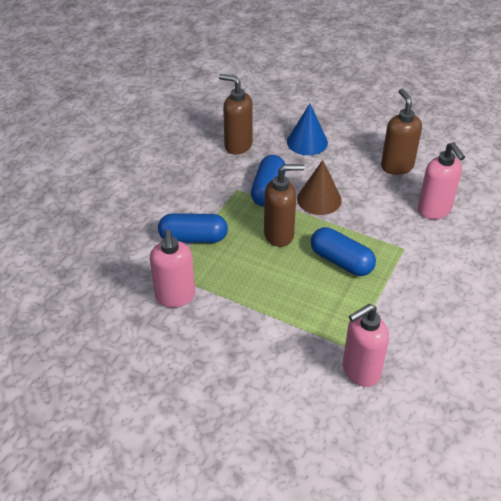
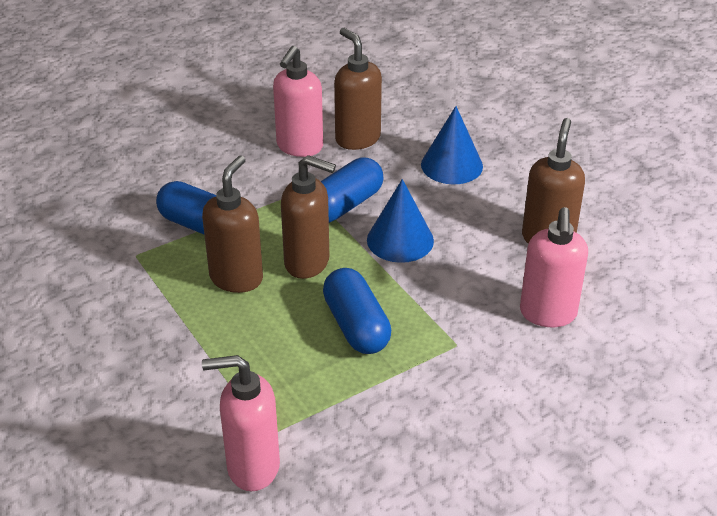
camera: 30 degrees right, 5 degrees down
(175, 297) = (118, 283): pink soap dispenser -> pink soap dispenser (299, 147)
(246, 262) = (237, 278): none -> brown soap dispenser
(319, 199) = (400, 240): brown cone -> blue cone

